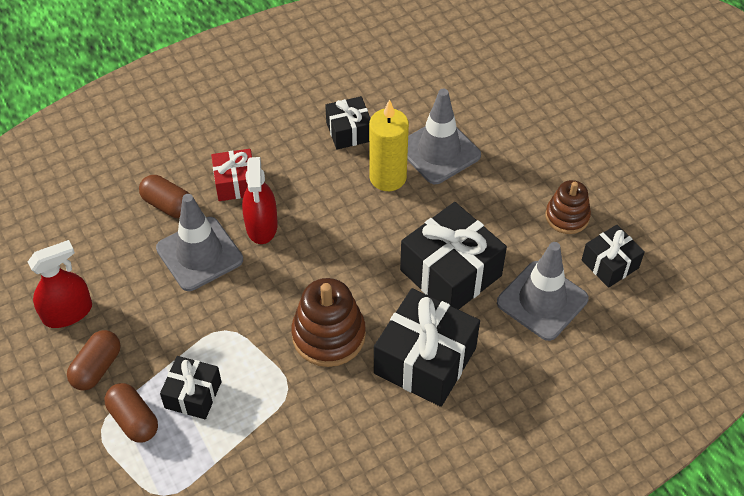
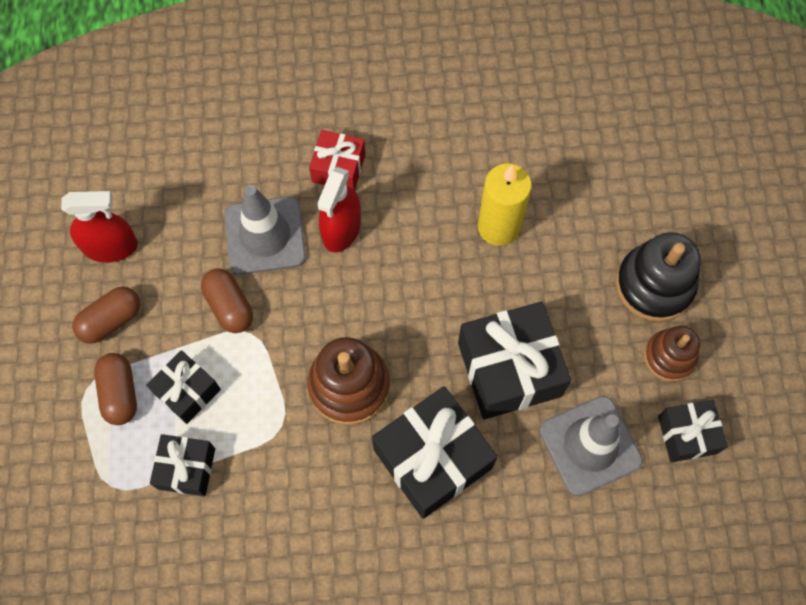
camera: 25 degrees right, 15 degrees up
(168, 205) = (260, 165): brown capsule -> brown capsule (229, 306)
(349, 131) = (484, 154): black gift -> black gift (187, 468)
(439, 151) = (569, 218): grey traffic cone -> none
(528, 172) = (654, 285): none -> black stacking toy

